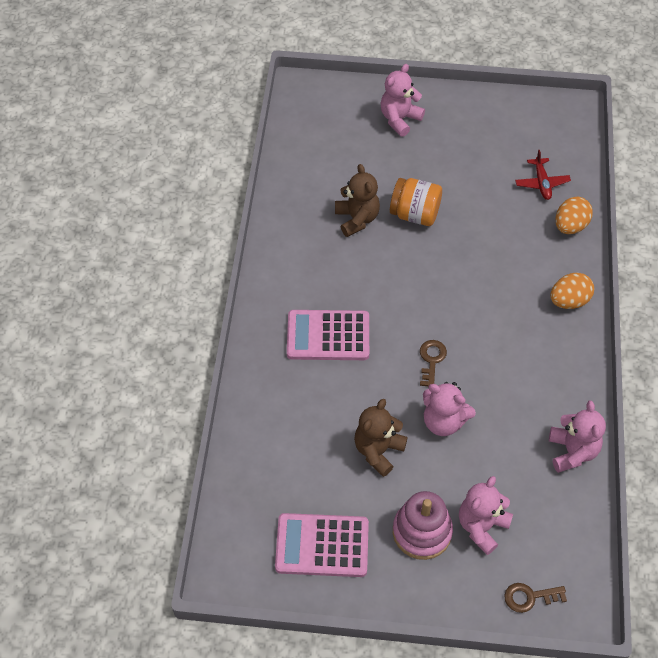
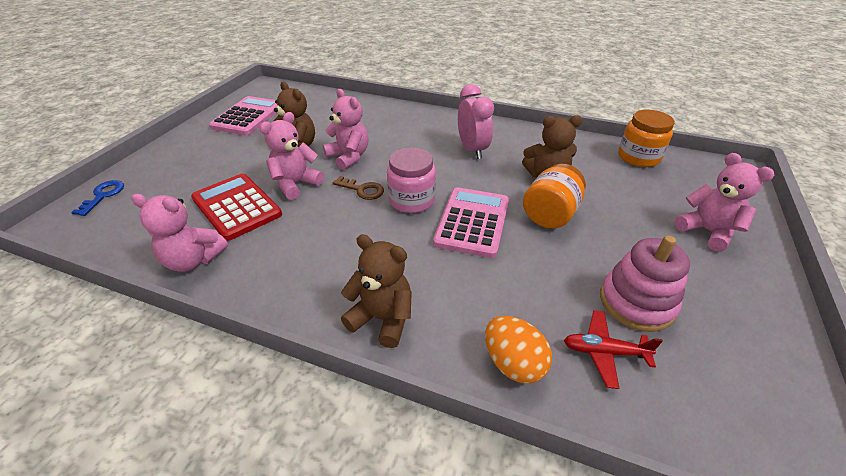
camera: 105 degrees right, 15 degrees down
(299, 151) = (638, 157): none -> orange jar
(327, 283) = (472, 150): none -> pink clock
(328, 336) = (417, 142): pink calculator -> pink calculator (472, 222)
(422, 532) = (214, 155): pink stacking toy -> pink stacking toy (636, 302)
(432, 316) = (411, 200): none -> pink jar
(481, 526) = (186, 184): pink teddy bear -> pink teddy bear (349, 157)
(496, 457) = (236, 207): none -> red calculator
(529, 597) = (103, 195): brown key -> blue key
(569, 301) = (382, 318): orange egg -> brown teddy bear

